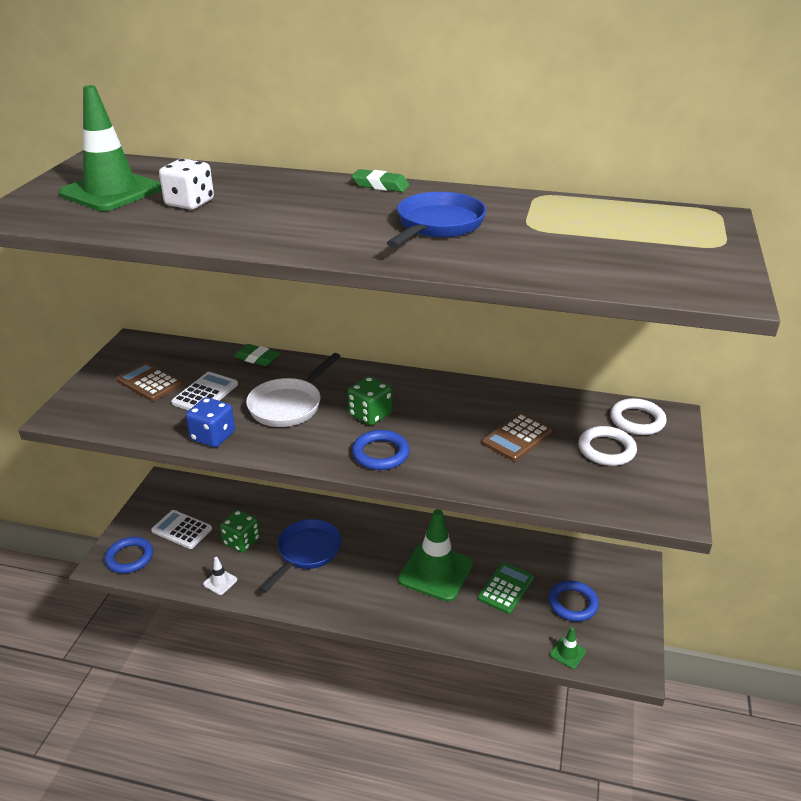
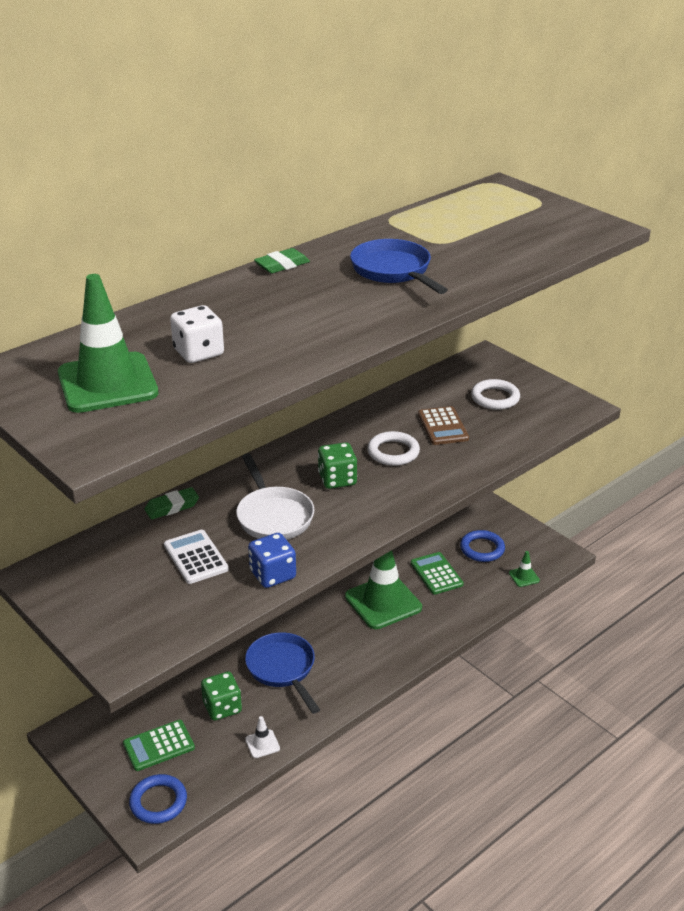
camera: 55 degrees left, 0 degrees up
(149, 382) = (131, 586): brown calculator -> none
(182, 530) = (159, 746): white calculator -> green calculator
(380, 453) = (395, 495): blue ring -> none
(637, 420) = (476, 370): white ring -> white ring (393, 452)

